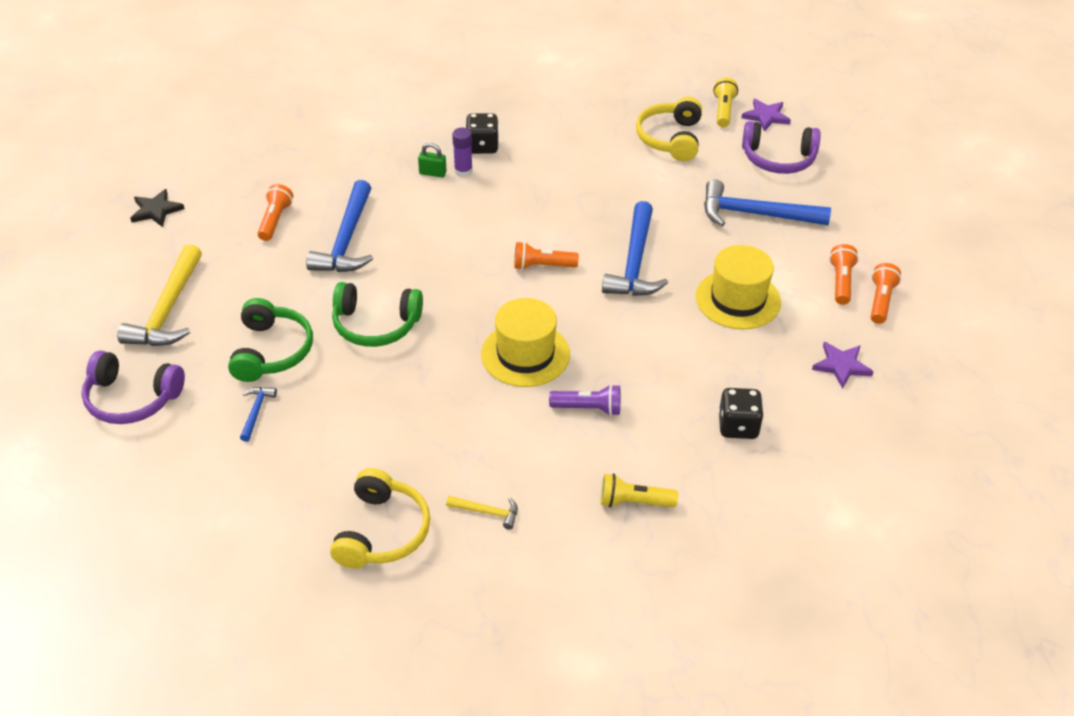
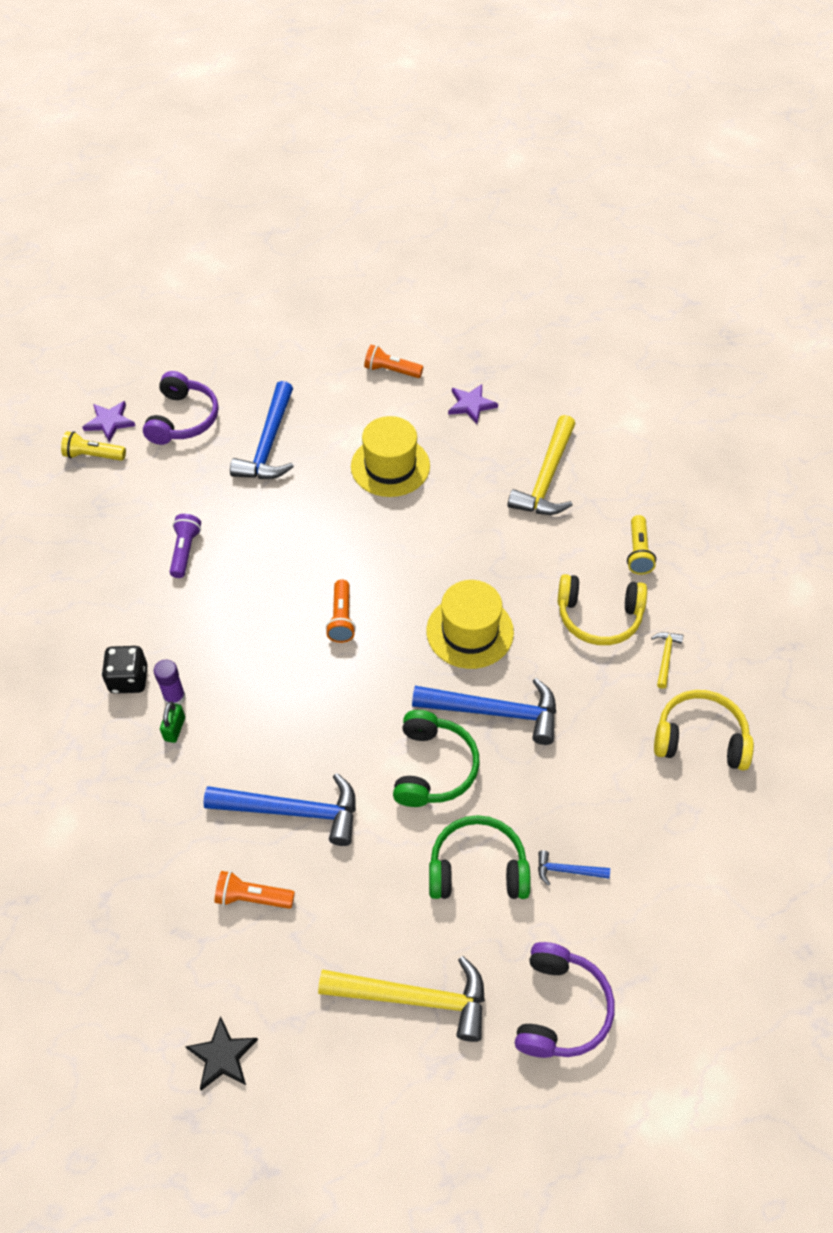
camera: 90 degrees left, 10 degrees up
(588, 408) = (536, 582): purple flashlight -> purple flashlight (185, 551)
(635, 262) = (338, 541): blue hammer -> blue hammer (494, 712)
(670, 138) = (137, 503): yellow headphones -> yellow headphones (599, 617)
(738, 426) = (547, 478): black dice -> yellow hammer
(841, 282) = (366, 393): orange flashlight -> none

